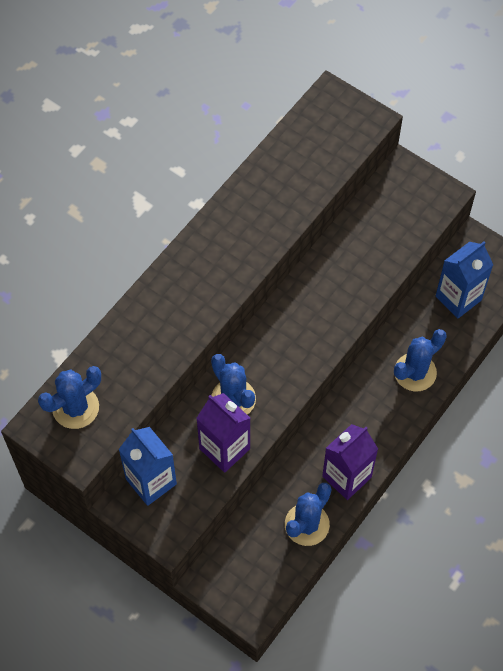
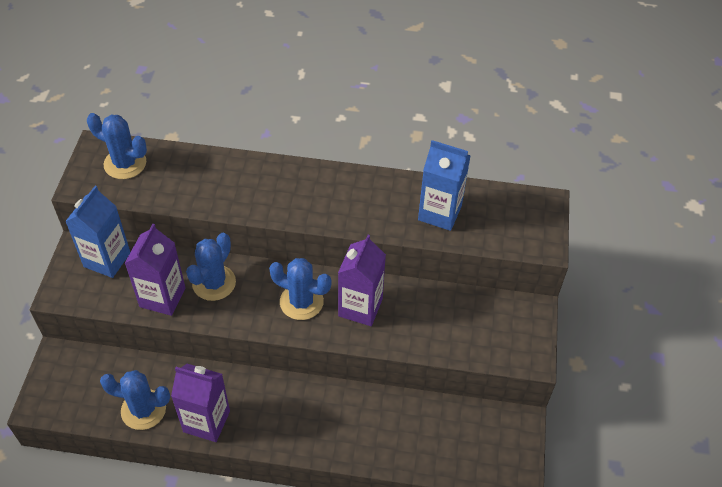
camera: 60 degrees right, 10 degrees down
(327, 293) = (360, 307): none -> purple carton
(415, 372) = (345, 432): blue cactus -> blue cactus (301, 302)
(458, 298) = (448, 436): blue carton -> blue carton (439, 213)

